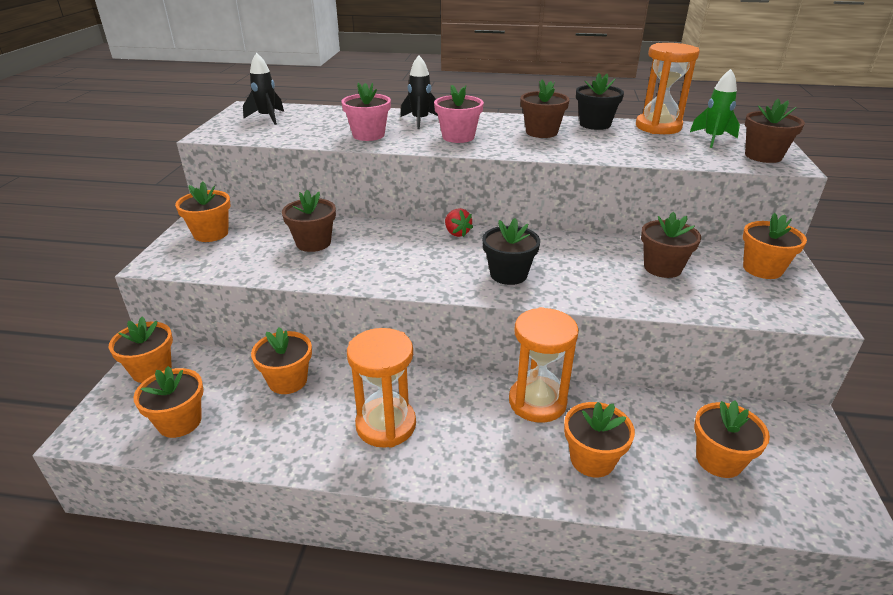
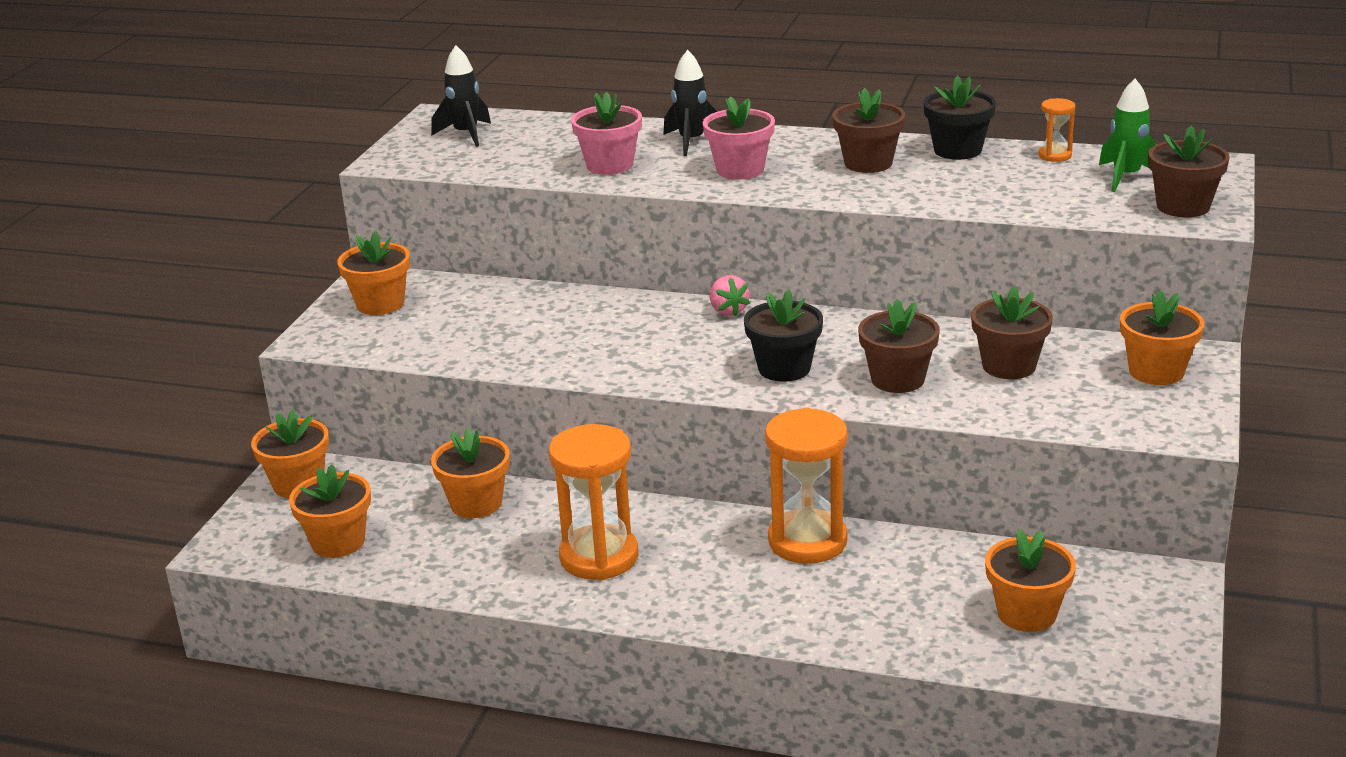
camera: 10 degrees right, 5 degrees down
(313, 243) = (521, 320): brown flower pot -> brown flower pot (897, 379)
(457, 233) = (728, 311): red strawberry -> pink strawberry
(592, 459) = (858, 605): orange flower pot -> none
(658, 127) = (1055, 156): orange hourglass -> orange hourglass, size x0.47

